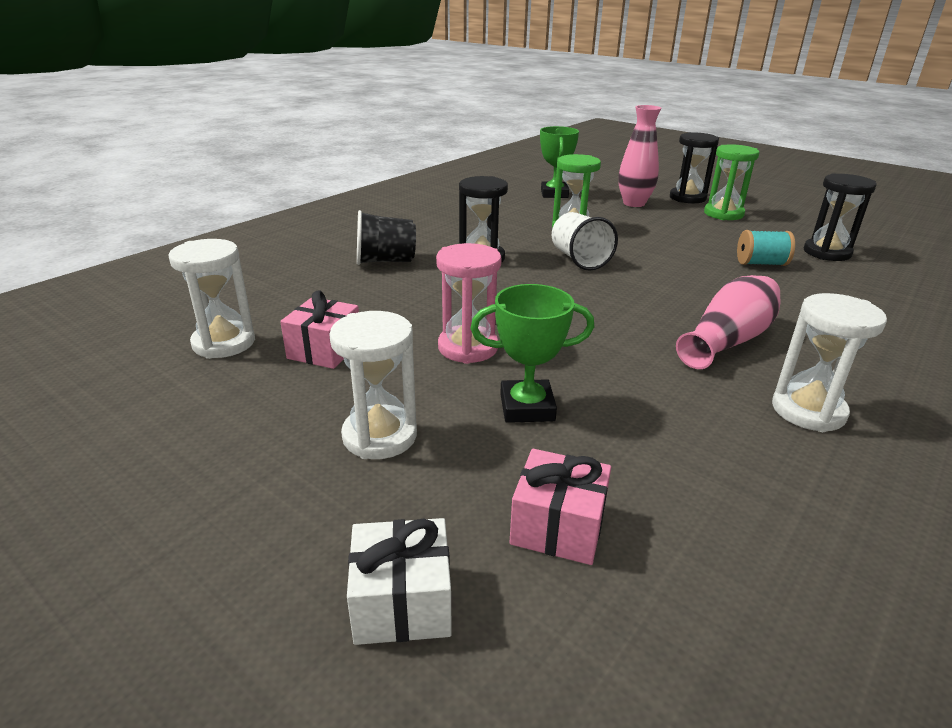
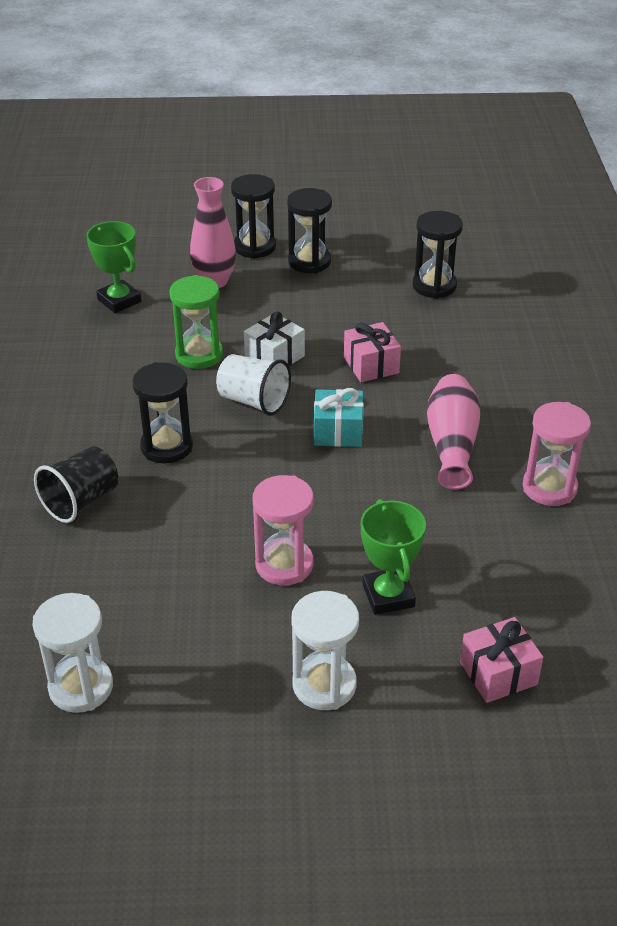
camera: 40 degrees left, 10 degrees up
(325, 350) = (177, 638): pink gift -> pink gift (371, 365)
(402, 602) = (472, 776): white gift -> white gift (274, 357)
(527, 407) = (388, 595): green trophy -> green trophy turned 60 degrees counterclockwise
(626, 296) = (338, 431): none -> turquoise gift
(723, 214) = (309, 262): green hourglass -> black hourglass
(761, 263) = (398, 328): turquoise spool -> none
(808, 411) = (549, 488): white hourglass -> pink hourglass

